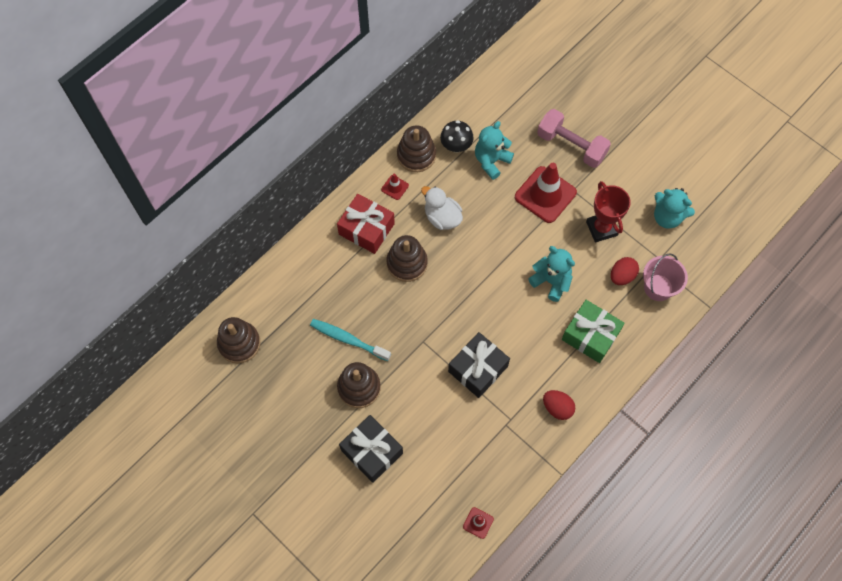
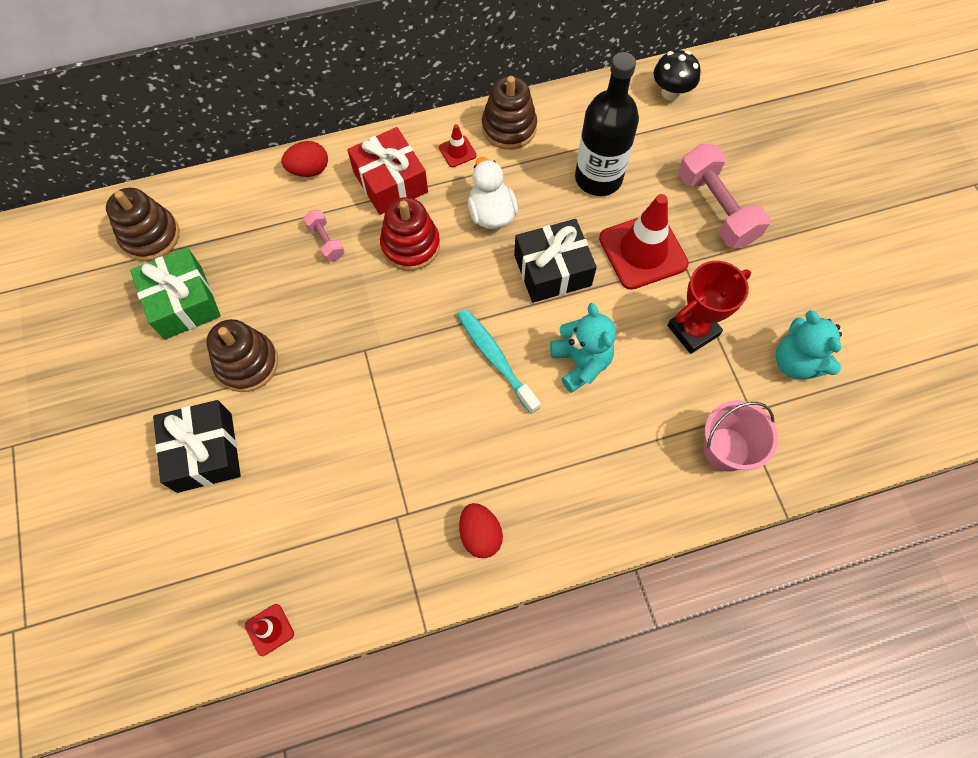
camera: 30 degrees right, 0 degrees up
(348, 339) = (276, 298): turquoise toothbrush -> turquoise toothbrush (495, 358)
(353, 288) = (326, 241): none -> pink dumbbell
(407, 263) = (410, 245): brown stacking toy -> red stacking toy
(456, 146) = (565, 140): black mushroom -> black mushroom (671, 92)
(478, 369) = (409, 422): black gift -> black gift (552, 270)
(491, 161) = (598, 178): turquoise teddy bear -> black bottle
(590, 335) = (589, 462): green gift -> green gift (183, 302)
(601, 228) = (693, 330): red trophy -> red trophy turned 45 degrees clockwise
(622, 276) = (683, 406): red egg -> red egg (309, 170)

